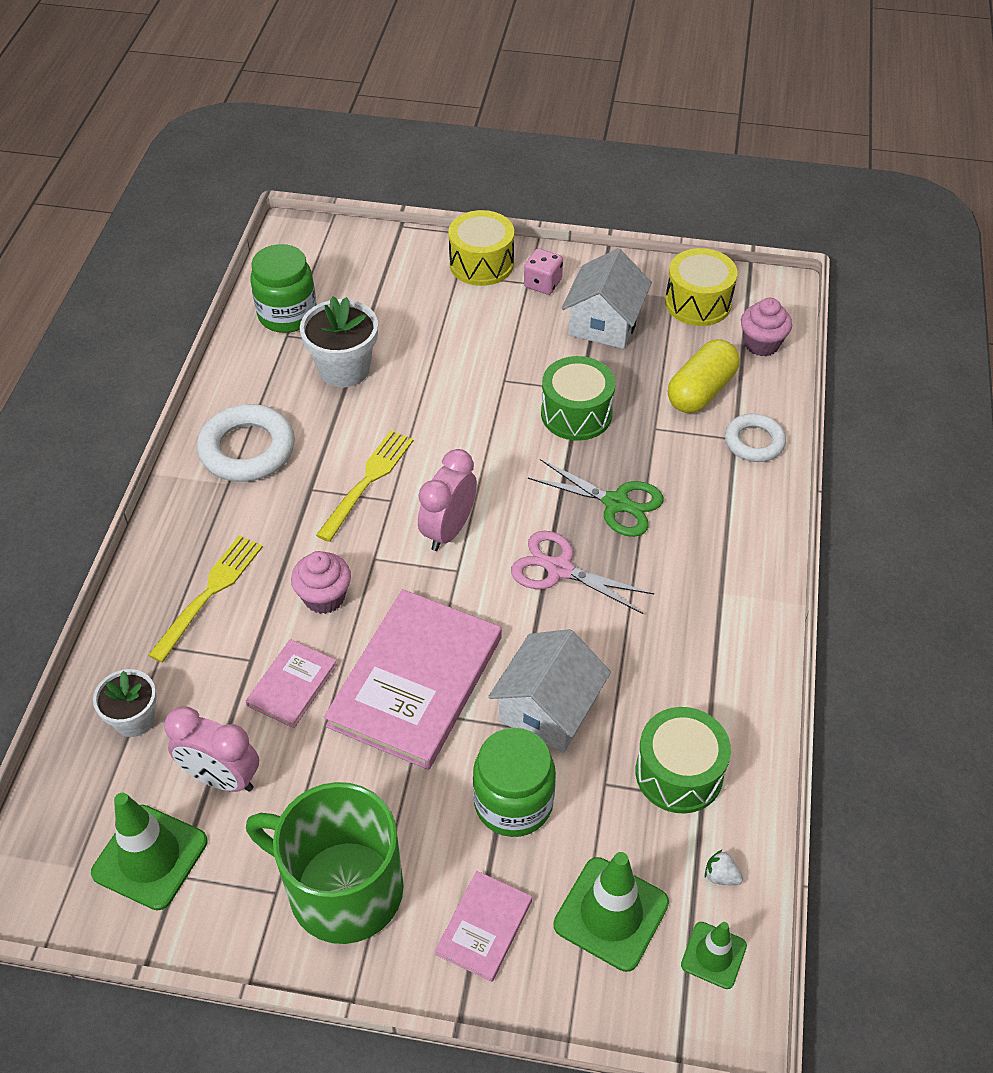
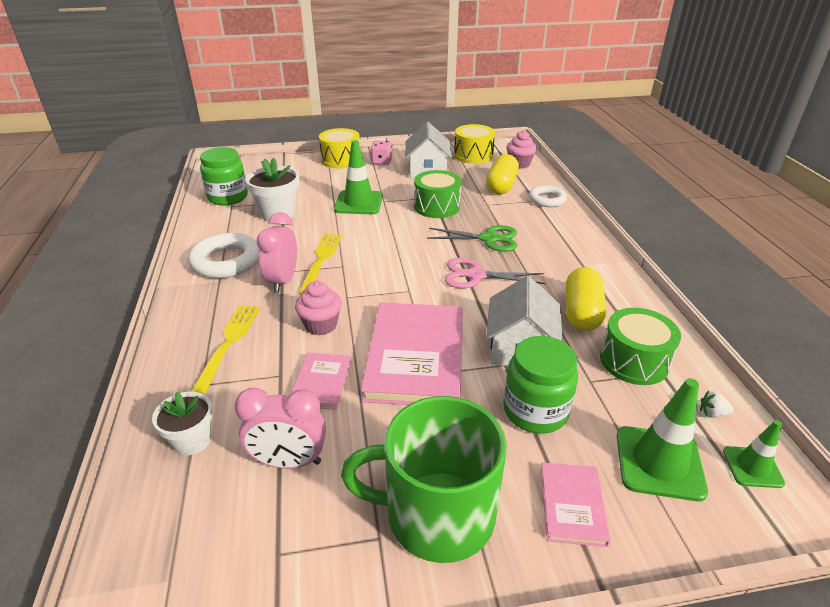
camera: 20 degrees left, 15 degrees down
(150, 857) = (244, 546): green traffic cone -> green traffic cone (358, 203)
(448, 530) = (390, 272): pink clock -> pink clock (283, 281)
(663, 676) = (581, 312): none -> yellow capsule

